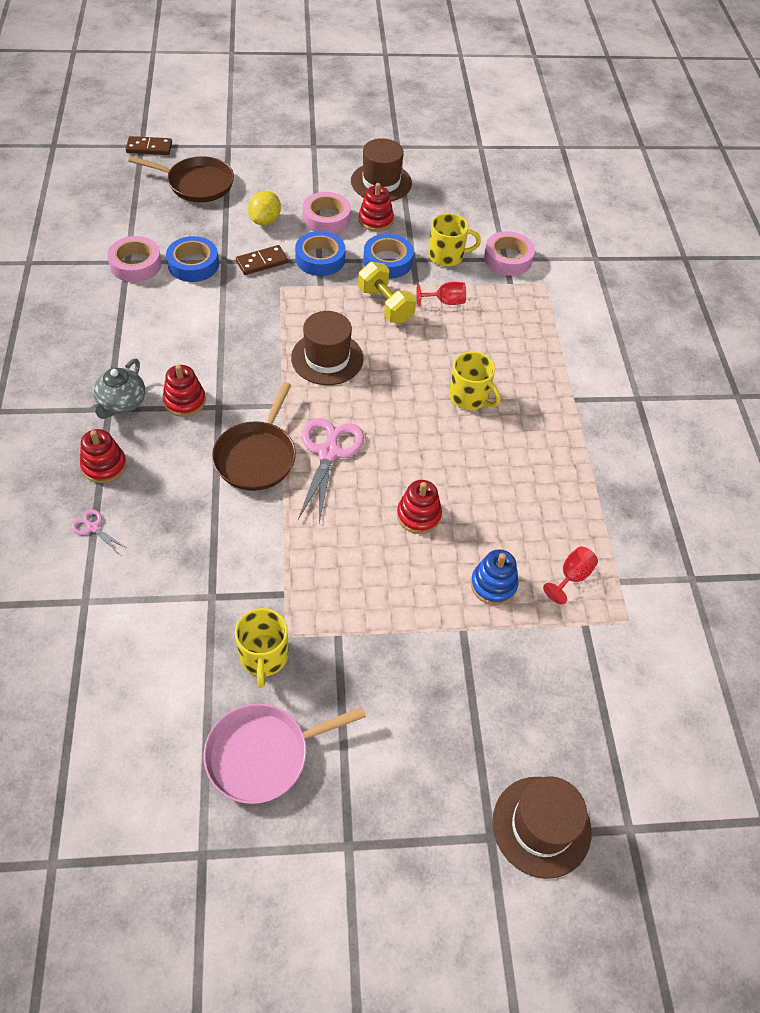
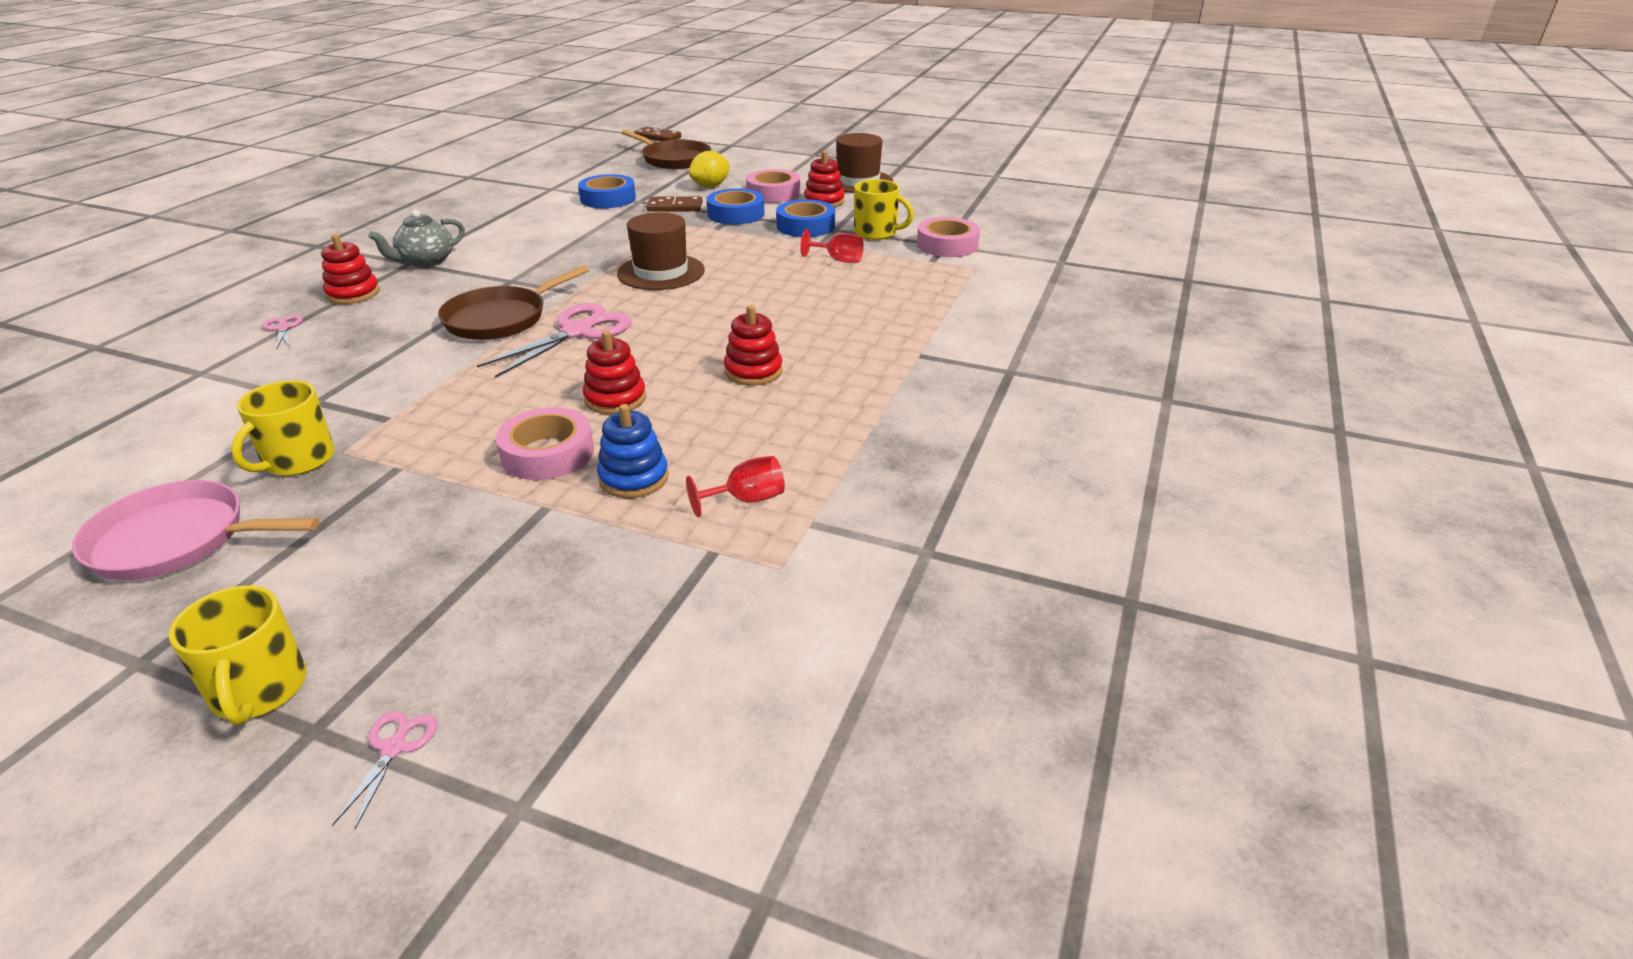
camera: 30 degrees right, 20 degrees down
(136, 264) = (556, 191): pink tape -> pink tape (547, 453)
(184, 401) = (484, 271): red stacking toy -> red stacking toy (753, 371)
(385, 305) = (768, 251): yellow dumbbell -> none
(469, 397) = (787, 327): yellow mug -> yellow mug (259, 690)
(541, 826) = (394, 747): brown hat -> pink scissors

